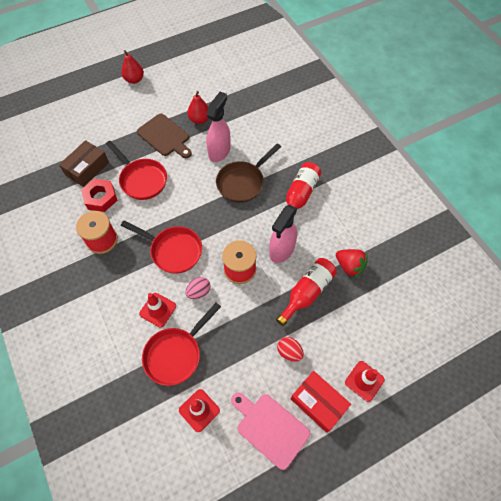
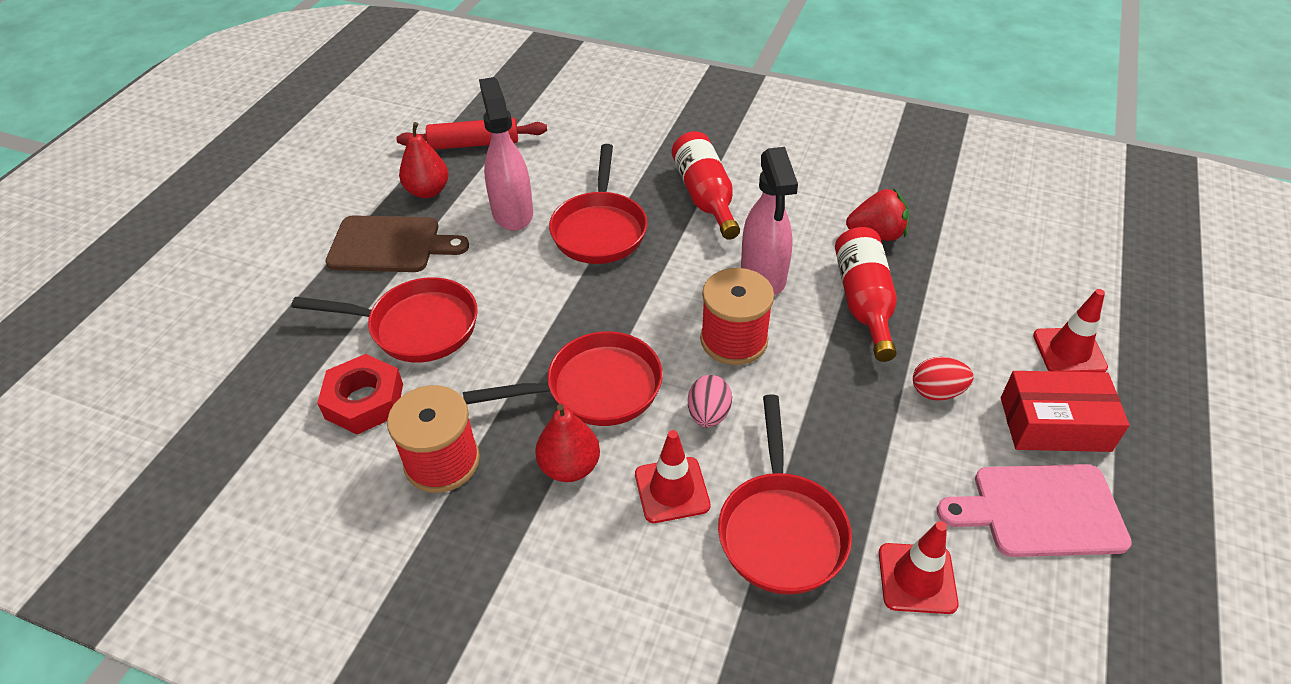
camera: 40 degrees left, 15 degrees down
(87, 168) = (283, 375): brown box -> none
(134, 80) = (236, 200): red pear -> red pear (569, 467)
(237, 107) = (474, 144): none -> red rolling pin
(243, 182) = (599, 229): brown pan -> red pan

